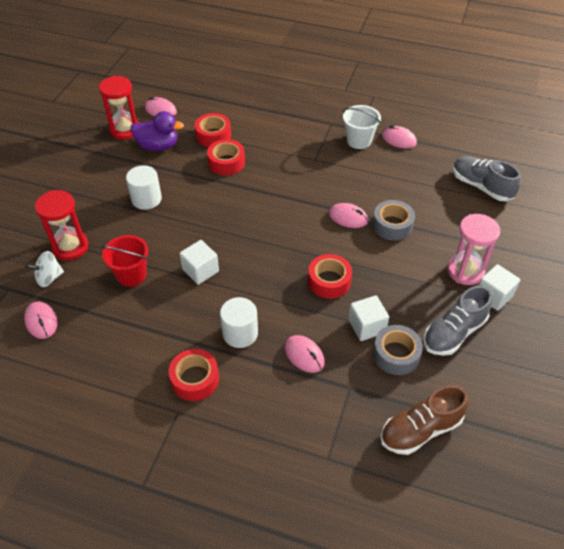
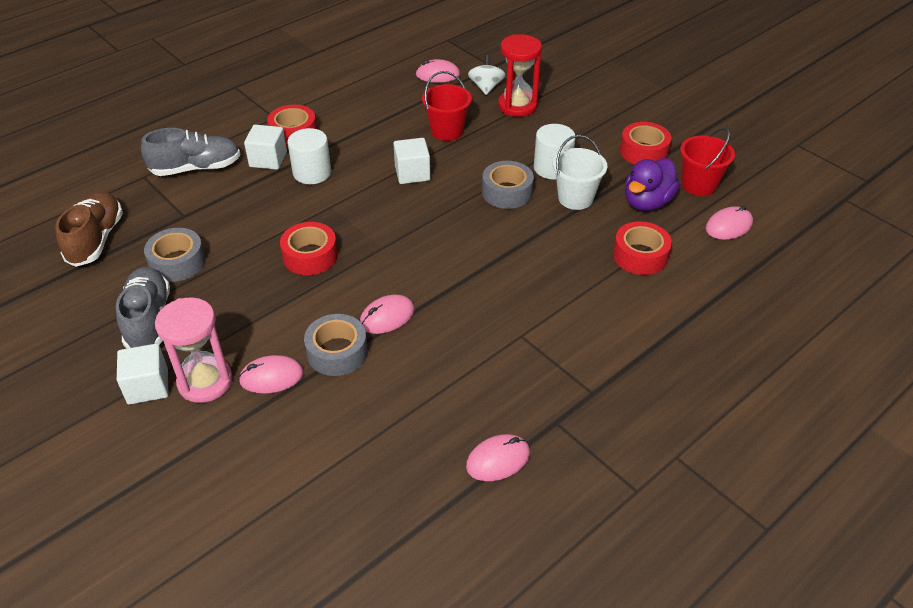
camera: 120 degrees right, 5 degrees down
(125, 130) = (699, 185): red hourglass -> red bucket
(190, 211) = (507, 192): none -> grey tape
(226, 162) = (574, 248): red tape -> red tape (643, 151)
(304, 355) = (246, 202): pink mouse -> pink mouse (271, 377)
(359, 141) = (528, 406): white bucket -> white bucket (575, 198)
(367, 326) = (229, 257): white cube -> white cube (268, 159)
(481, 186) = (316, 504): grey shoe -> grey shoe (196, 168)

